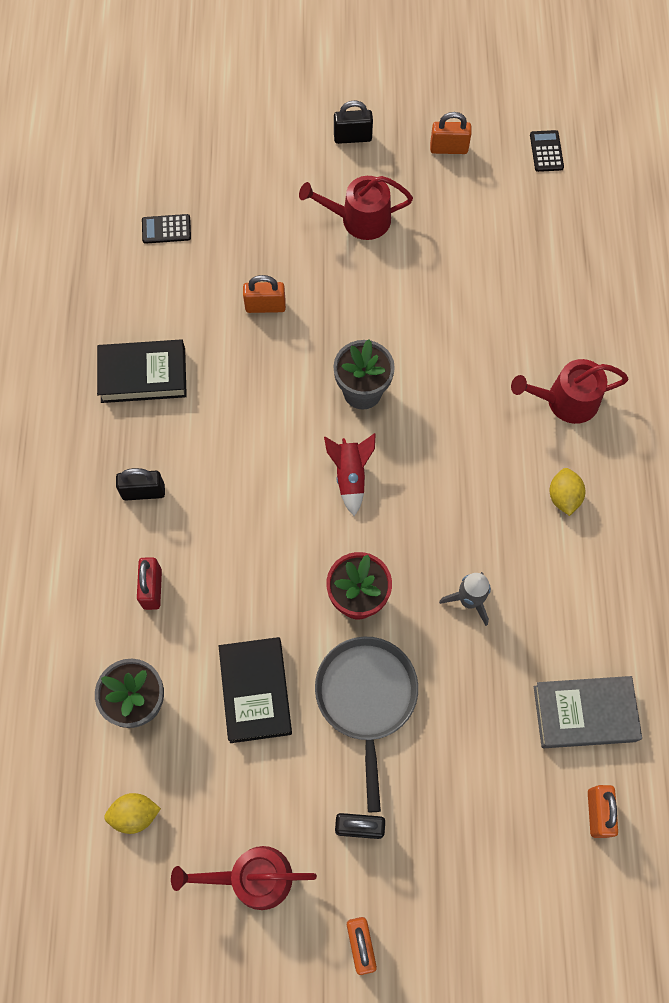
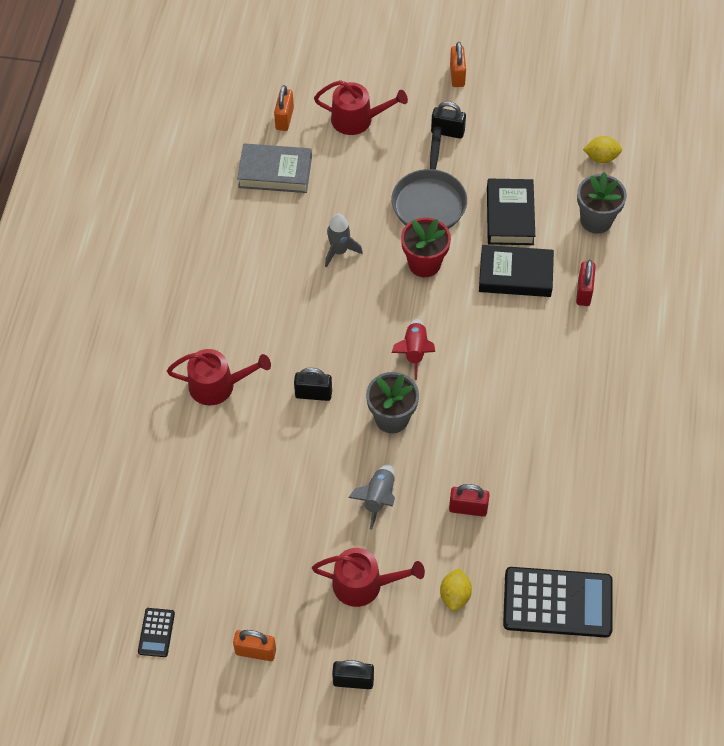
camera: 170 degrees left, 10 degrees down
(143, 375) = (585, 460): black book -> black book (515, 275)
(143, 492) = (588, 363): black padlock -> black padlock (313, 394)
(166, 229) = (557, 603): black calculator -> black calculator, size x2.22
(253, 878) = (523, 115): red watering can -> red watering can (357, 119)
(265, 306) = (468, 508): orange padlock -> red padlock
(361, 303) = (378, 498): none -> grey rocket
(563, 497) = (244, 312): yellow lemon -> yellow lemon (455, 595)

